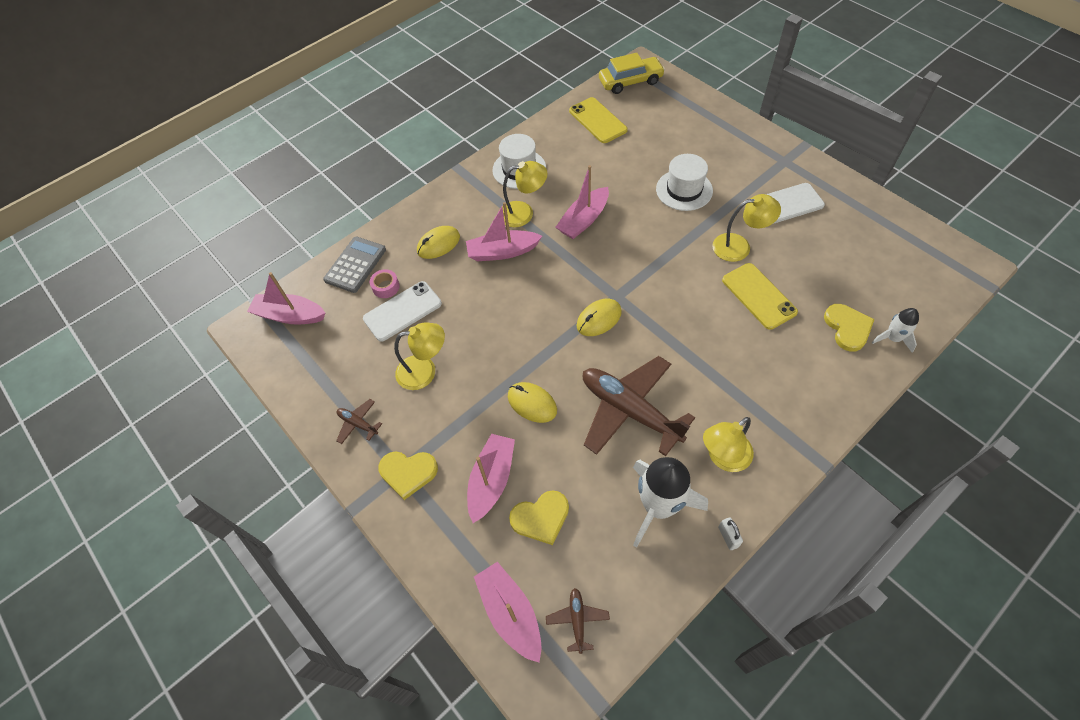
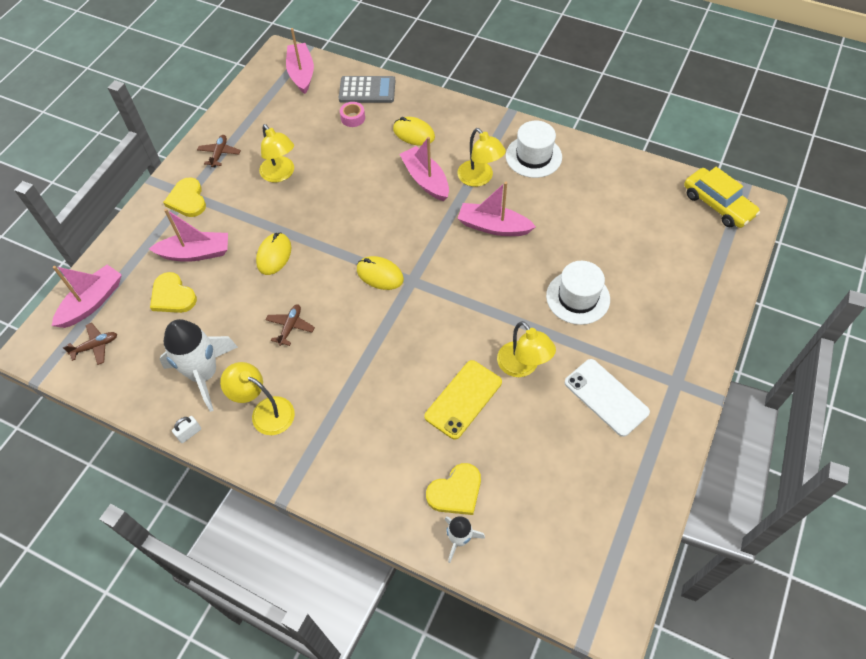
camera: 65 degrees right, 0 degrees up
(402, 311) = (333, 138): white phone -> none
(598, 120) = (638, 195): yellow phone -> none
(630, 410) = (290, 327): brown plane -> brown plane, size x0.43

